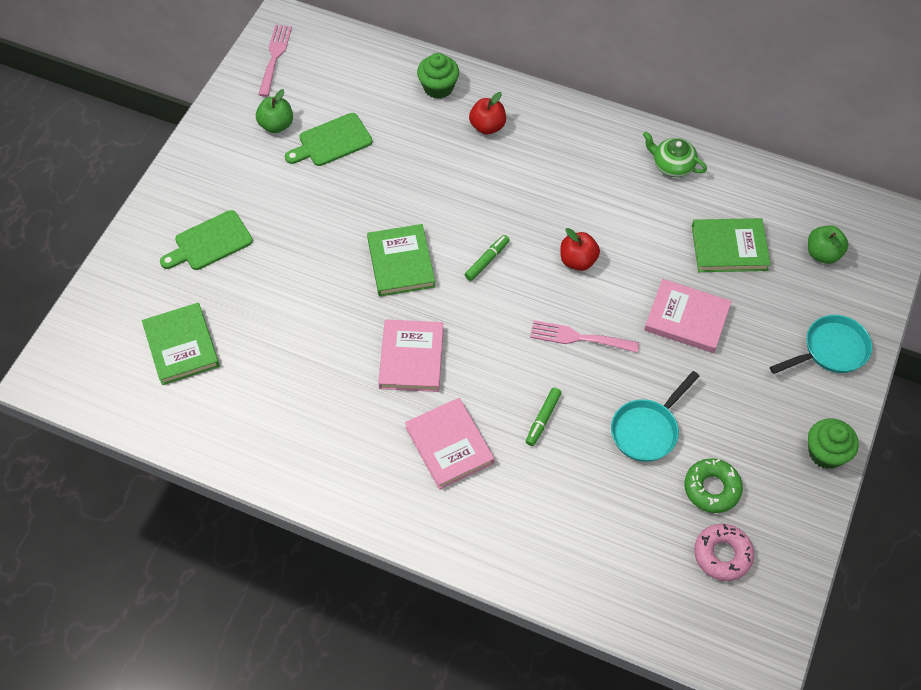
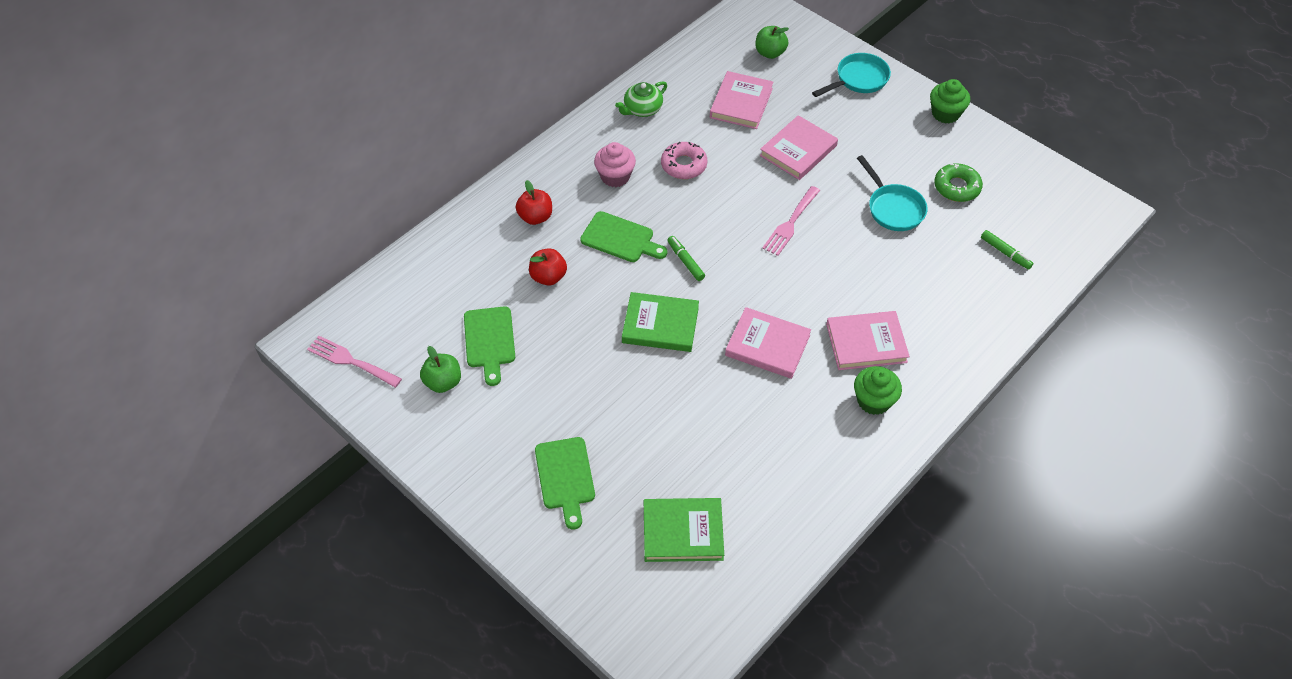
camera: 70 degrees left, 5 degrees down
(438, 87) = (469, 239): green cupcake -> green cupcake (873, 401)
(491, 200) = (620, 238): none -> green cutting board
(543, 419) = (861, 271): green marker -> green marker (1005, 253)
(569, 171) = (615, 176): none -> pink cupcake
(578, 261) = (713, 200): red apple -> red apple (548, 277)
(722, 555) = (1014, 200): pink donut -> pink donut (684, 165)
(729, 248) = (741, 103): green book -> pink book
(830, 350) = (858, 79): turquoise pan -> turquoise pan turned 60 degrees clockwise

